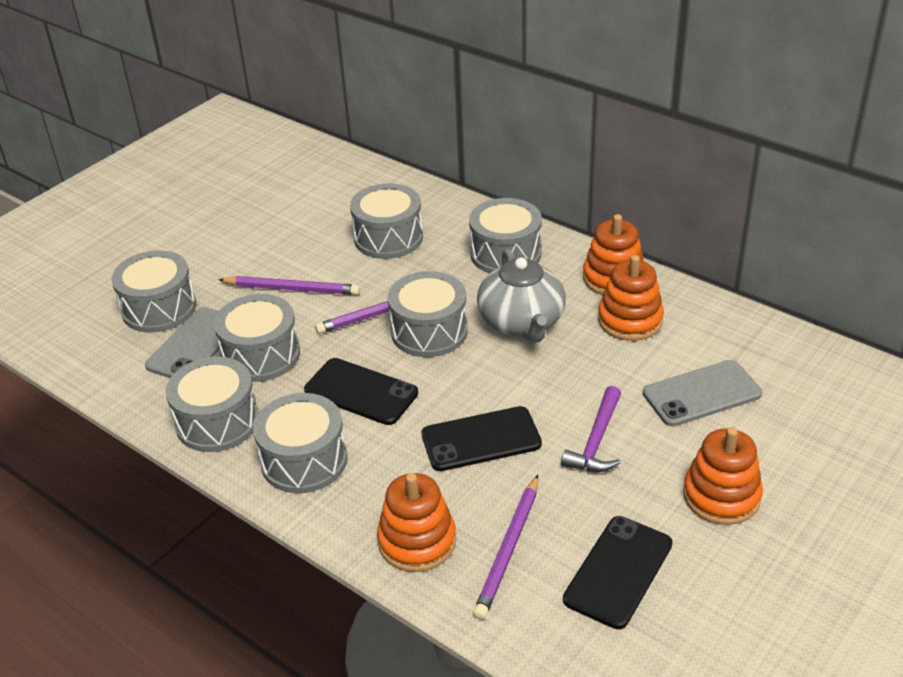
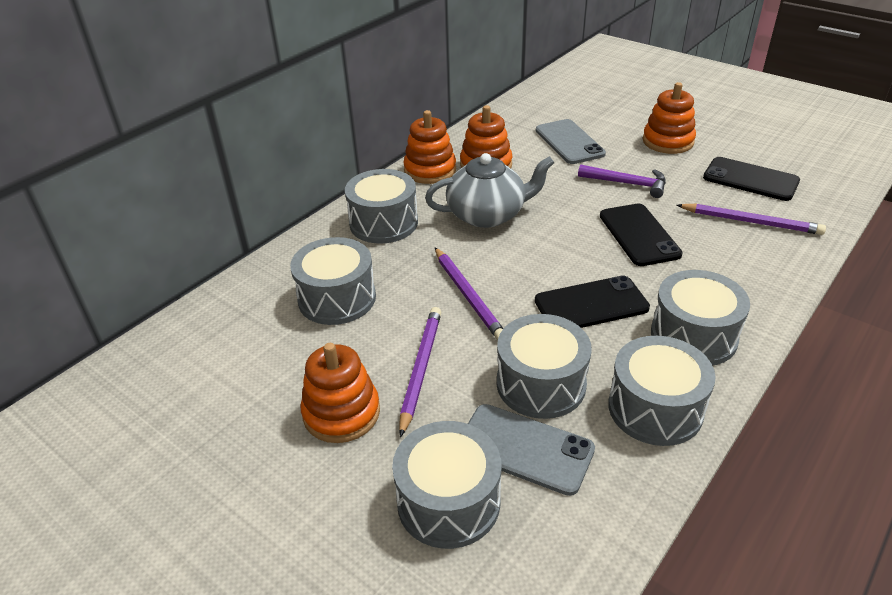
camera: 90 degrees left, 0 degrees up
(361, 392) = (591, 304): black phone -> black phone turned 45 degrees clockwise
(417, 541) = (763, 264): orange stacking toy -> orange stacking toy (341, 413)
(429, 331) = (499, 265): grey drum -> none

